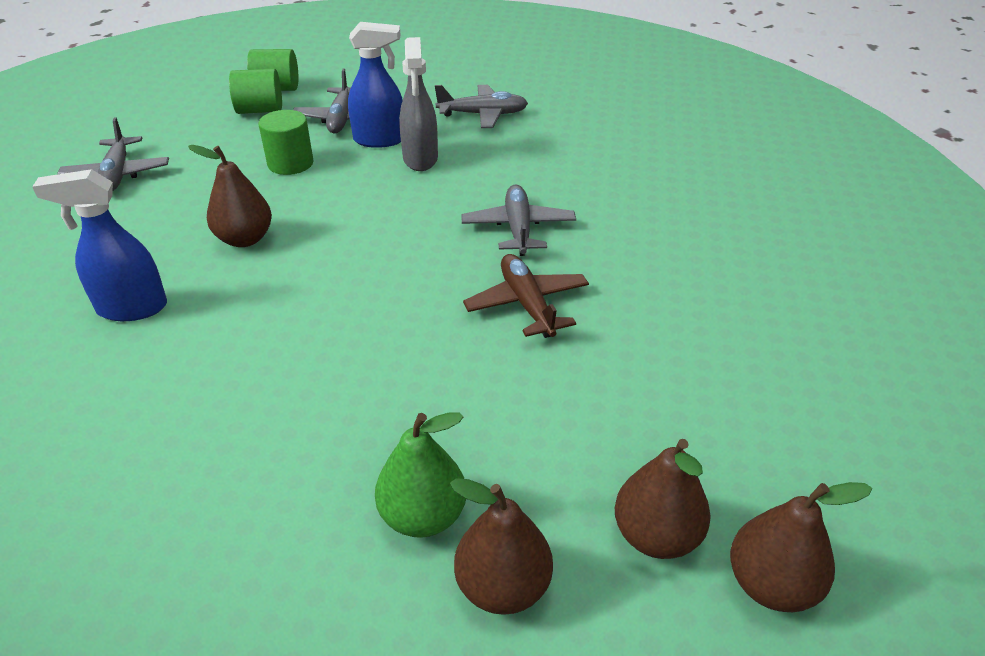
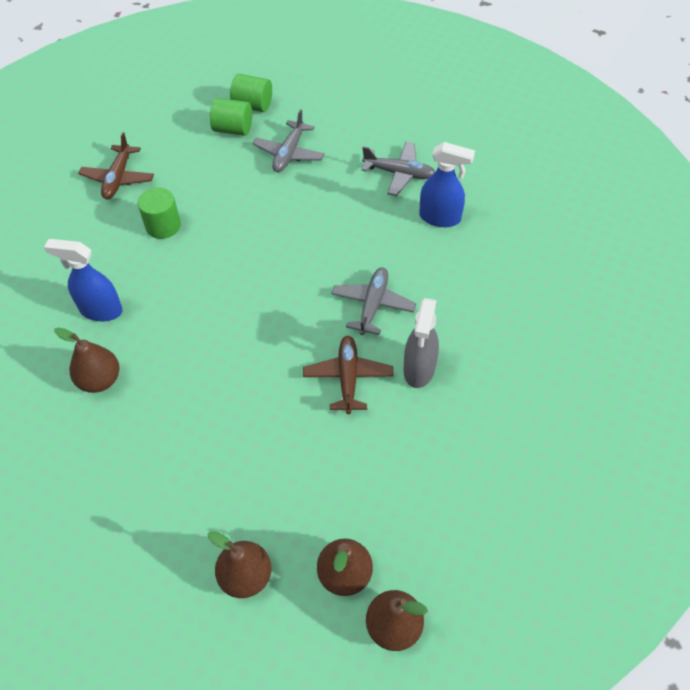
camera: 20 degrees right, 15 degrees up
(117, 174) = (118, 178): grey plane -> brown plane
(245, 239) = (185, 266): brown pear -> brown pear (100, 380)
(290, 163) = (237, 195): green cylinder -> green cylinder (163, 225)
(380, 140) = (309, 185): blue spray bottle -> blue spray bottle (440, 218)
(420, 159) = (331, 214): grey spray bottle -> grey spray bottle (419, 369)
(423, 516) = (220, 518): green pear -> none

